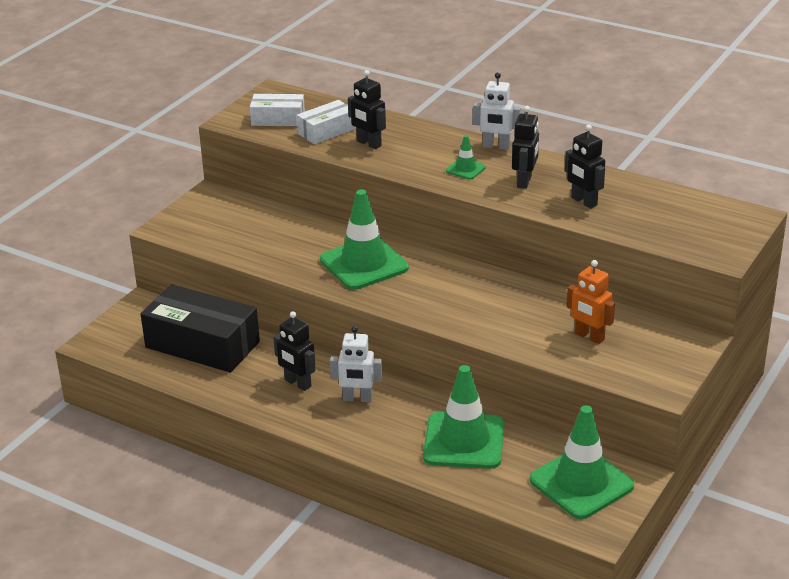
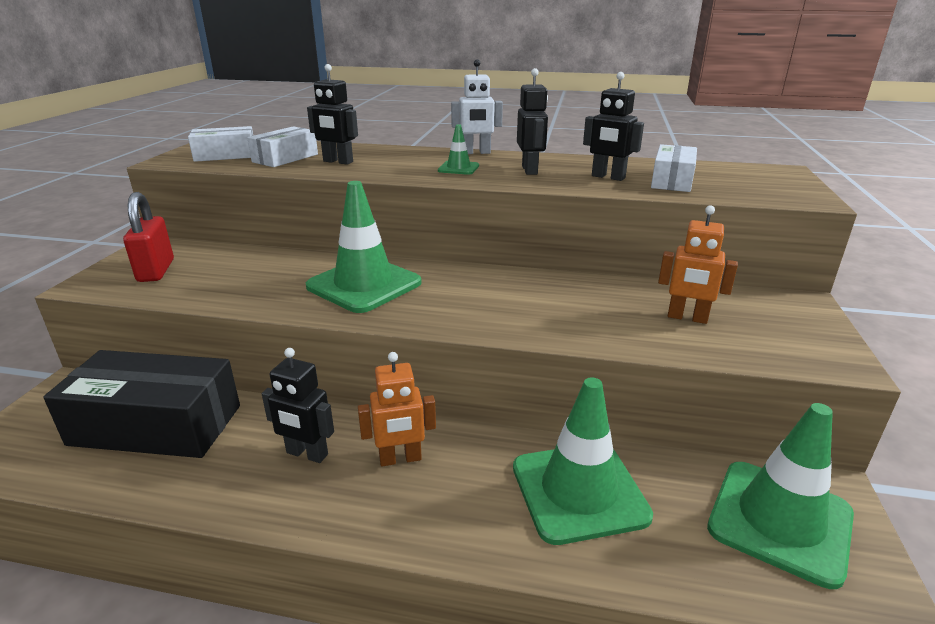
camera: 20 degrees left, 5 degrees down
(212, 223) = (156, 271): none -> red padlock
(357, 399) = (400, 459): white robot -> orange robot
(634, 215) = (672, 180): none -> white box

